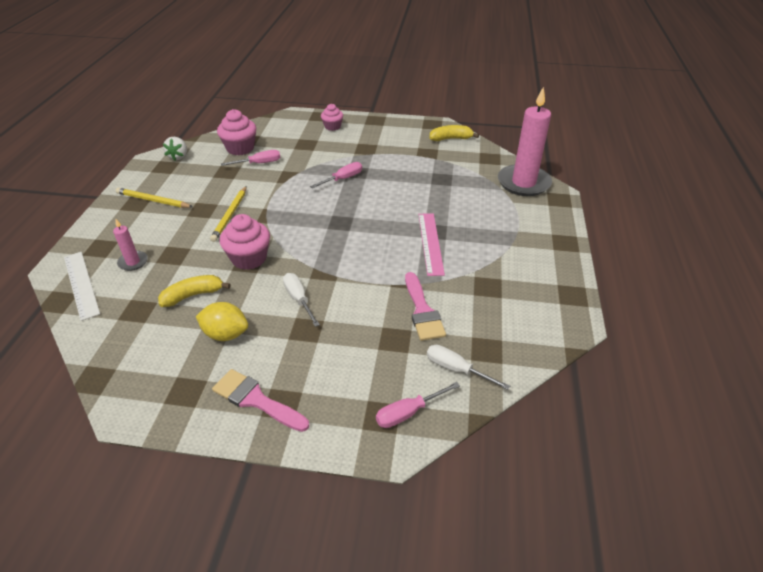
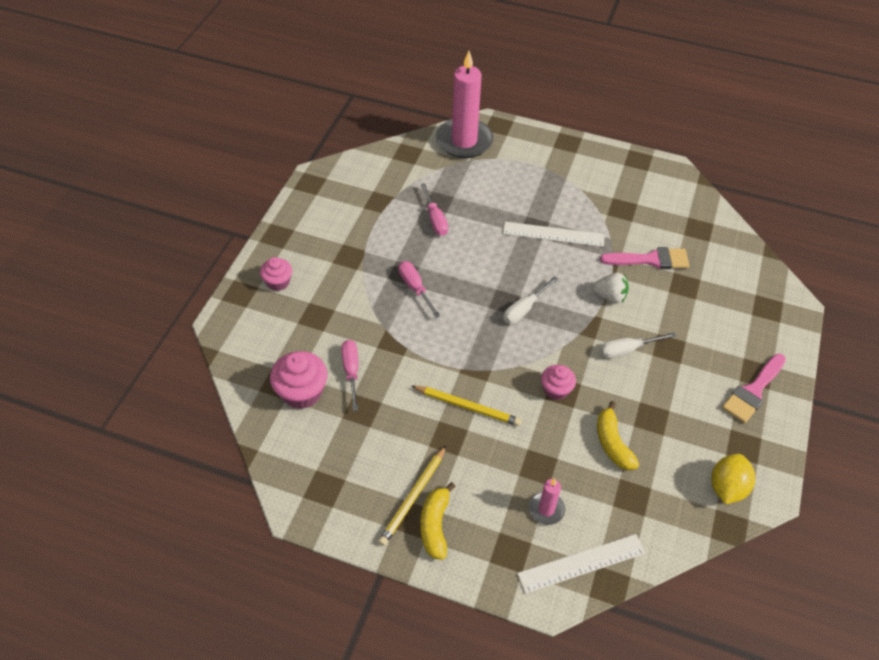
camera: 80 degrees left, 10 degrees up
(178, 156) = (300, 471): white strawberry -> white strawberry (610, 296)
(226, 334) = (672, 413): yellow lemon -> yellow lemon (727, 487)
(249, 258) = (556, 390): pink cupcake -> pink cupcake, size x0.62
(408, 413) = (764, 291): pink screwdriver -> pink screwdriver (435, 219)
(430, 243) = (553, 234): pink ruler -> white ruler
(451, 139) = (353, 174): yellow banana -> yellow banana (435, 525)
(456, 369) = (720, 252): white screwdriver -> white screwdriver (524, 309)

